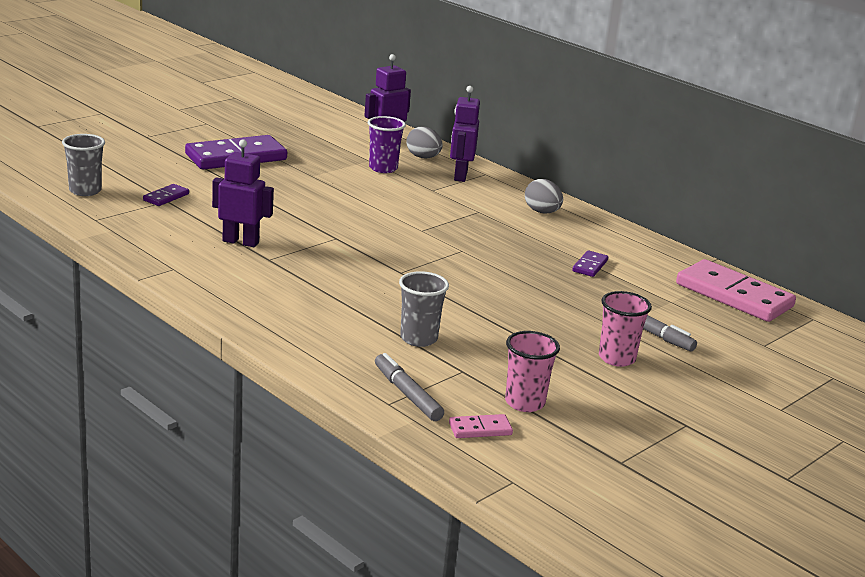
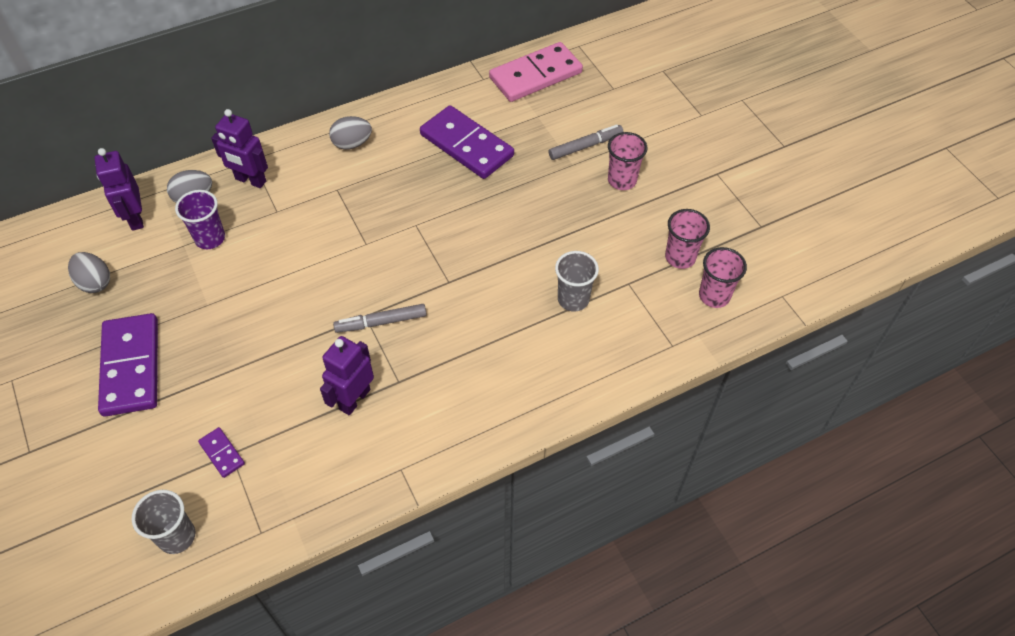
camera: 70 degrees left, 30 degrees up
(311, 136) = (95, 282): none -> grey egg
(407, 394) = (660, 330): grey marker -> grey marker (381, 322)
(480, 429) = (714, 296): pink domino -> pink cup
(590, 266) = (466, 145): purple domino -> purple domino, size x2.26

